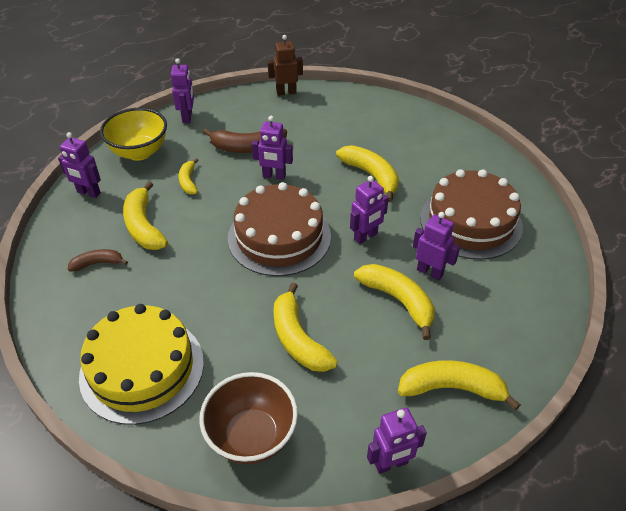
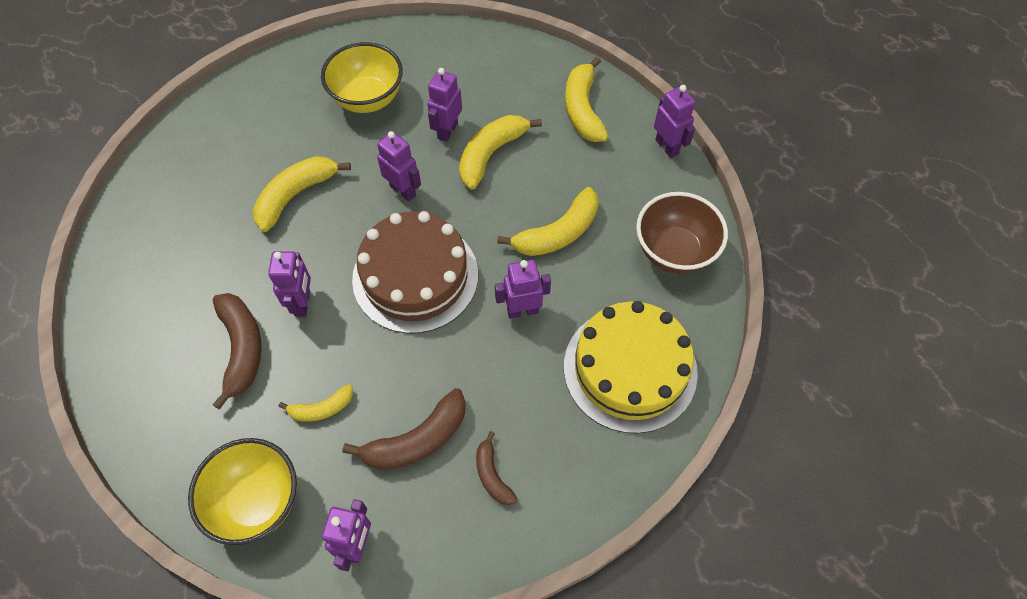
camera: 100 degrees left, 15 degrees up
(143, 226) = (417, 440): yellow banana -> brown banana
(187, 117) = (164, 455): purple robot -> purple robot (522, 310)
(286, 92) = (100, 324): brown robot -> none
(470, 222) = (368, 99): brown cake -> yellow bowl

